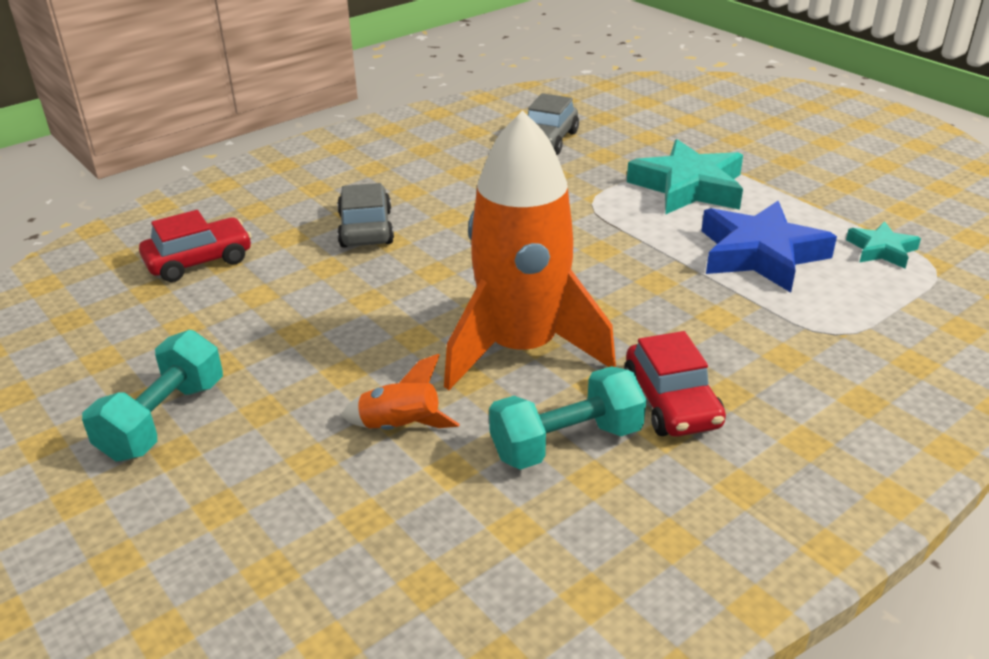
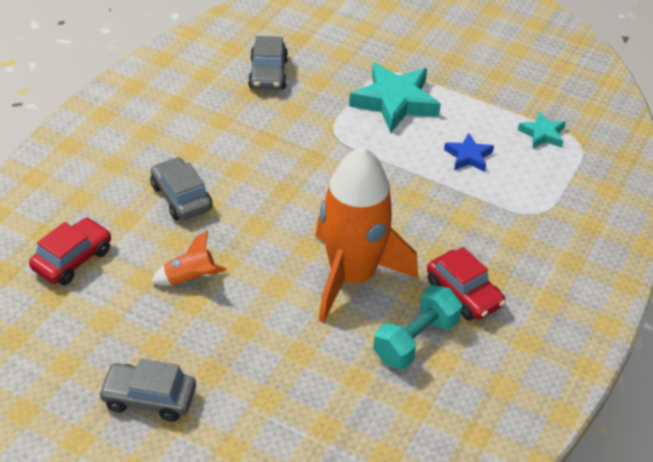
camera: 25 degrees left, 10 degrees up
(163, 420) = (149, 398): turquoise dumbbell -> grey car
(400, 427) = (309, 358): orange rocket -> orange rocket (190, 279)
(760, 254) = (468, 156): blue star -> blue star, size x0.52

